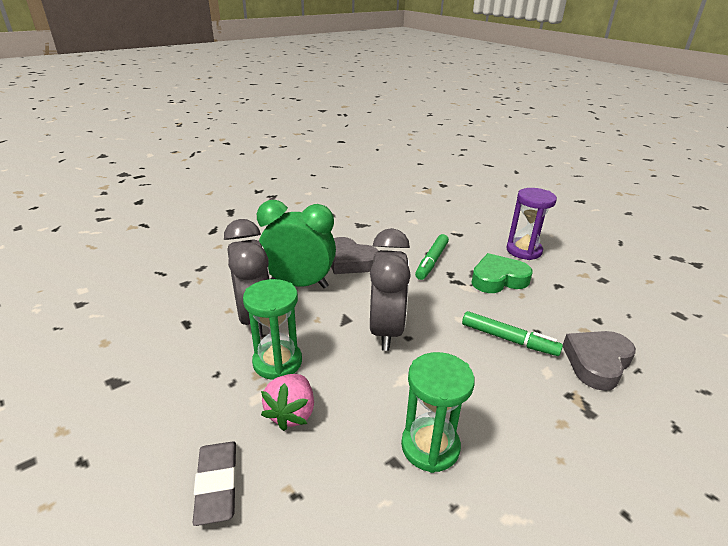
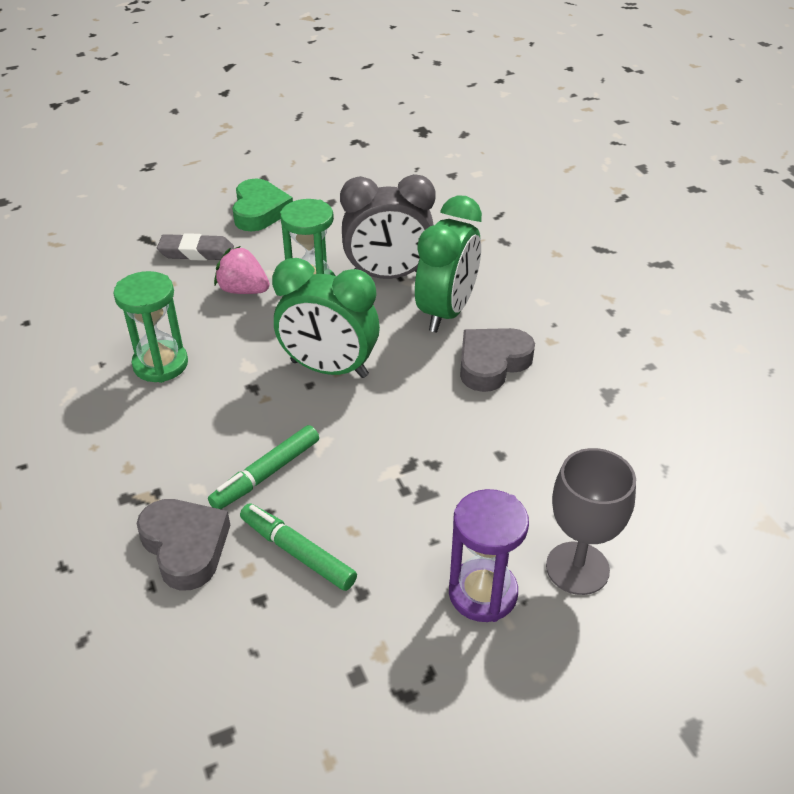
camera: 105 degrees right, 10 degrees up
(386, 330) = (329, 369): grey clock -> green clock
(432, 261) = (473, 451): green marker -> green marker (298, 553)
(487, 229) = (577, 568): none -> grey goblet
(498, 279) = (402, 517): green heart -> green heart (259, 211)

